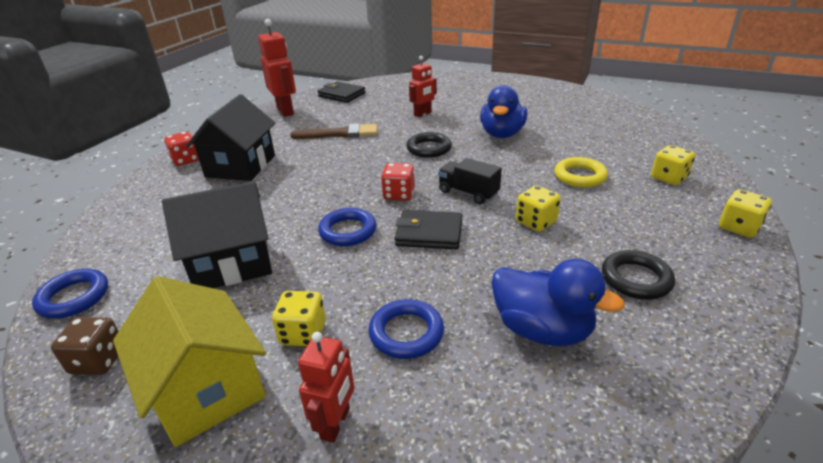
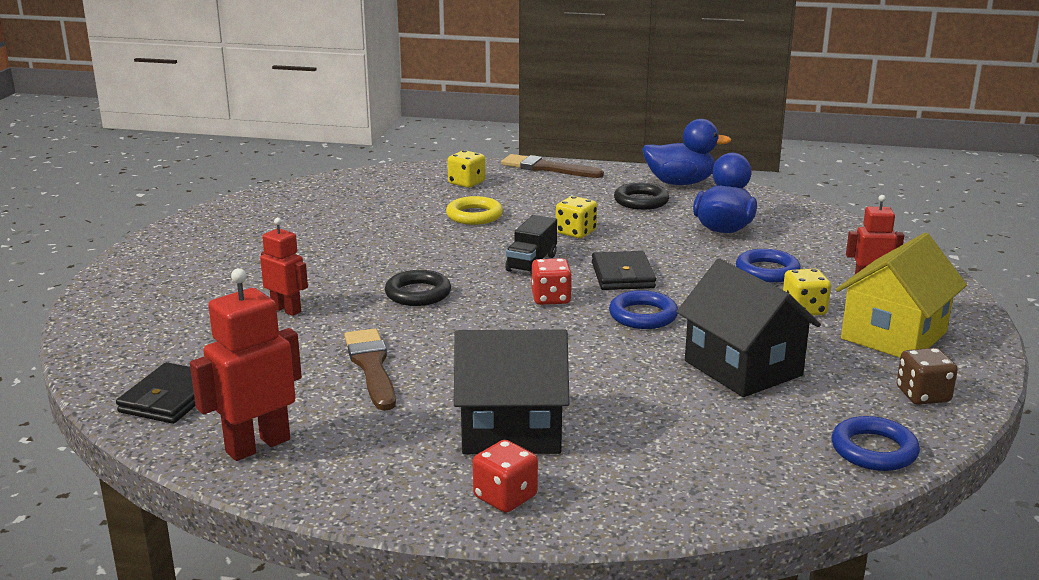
camera: 105 degrees left, 10 degrees down
(502, 134) = (365, 253): blue duck -> blue duck (680, 183)
(738, 227) = (547, 168): yellow dice -> brown brush

